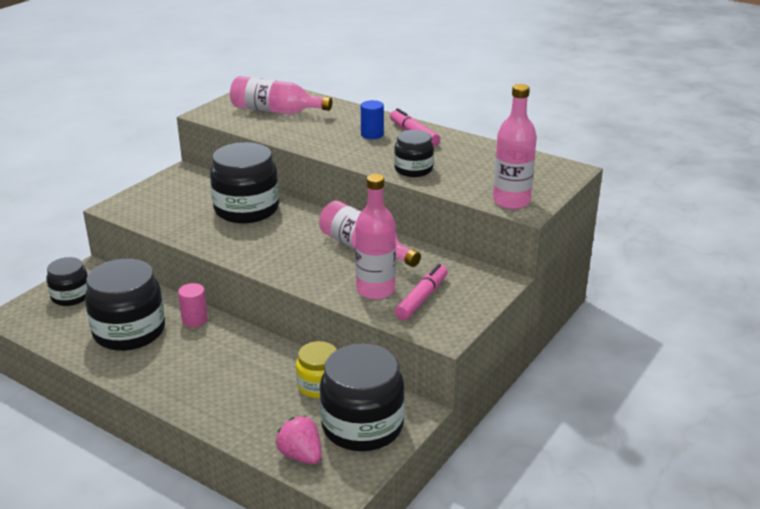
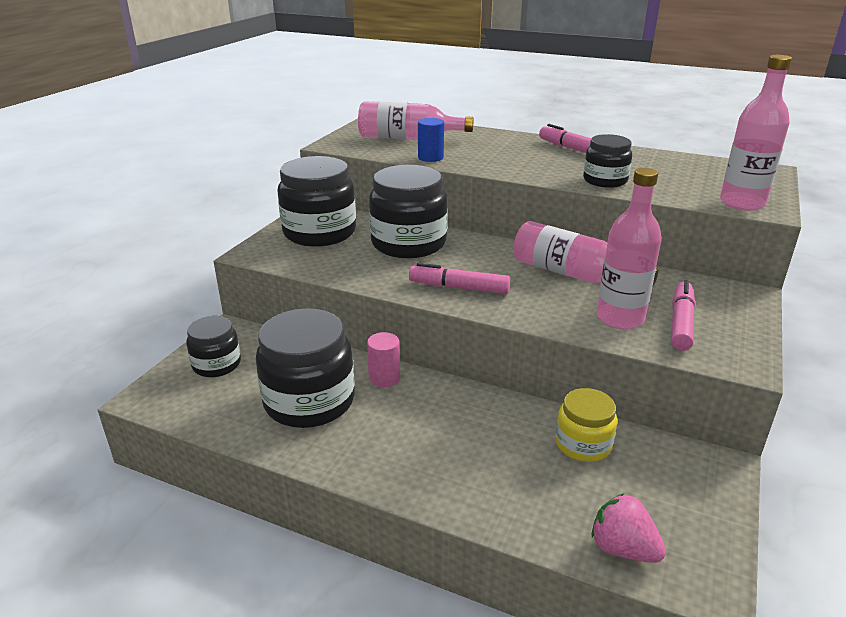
camera: 10 degrees left, 0 degrees up
(264, 252) = (459, 287): none -> pink marker
(362, 426) = (671, 493): black jar -> black jar (319, 232)
(372, 134) = (530, 152): blue cylinder -> blue cylinder (430, 157)

